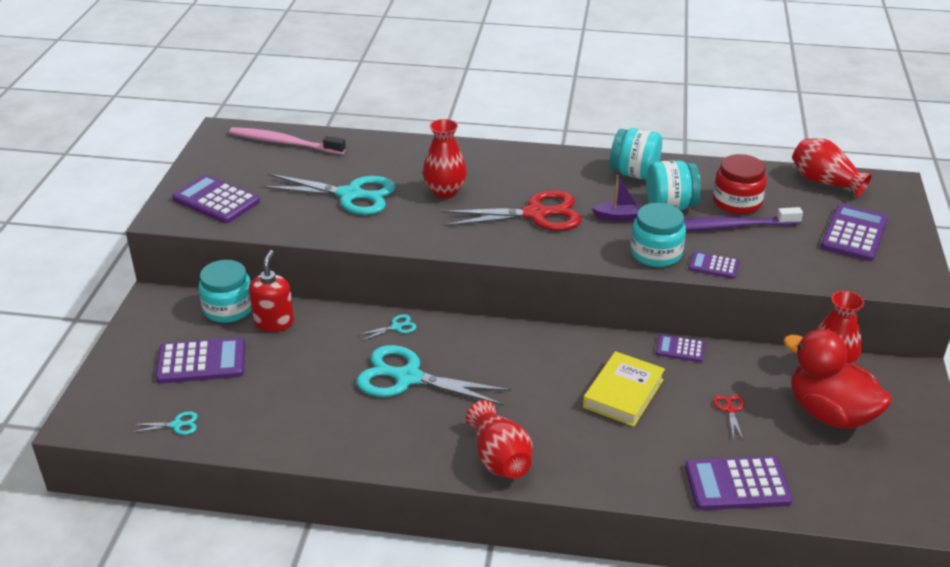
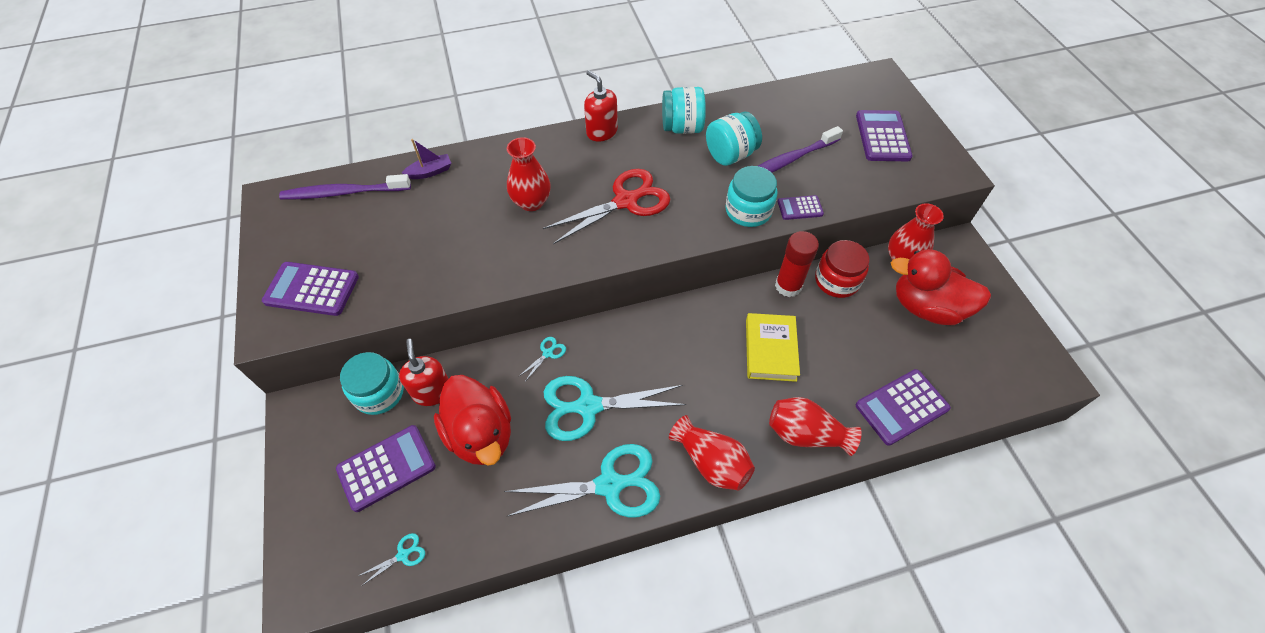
camera: 25 degrees left, 20 degrees up
(284, 143) = (343, 193): pink toothbrush -> purple toothbrush
(297, 365) = (481, 434): none -> red duck
(350, 195) = (445, 236): turquoise scissors -> turquoise scissors (609, 485)
(549, 157) = (601, 132): none -> red soap dispenser
(620, 217) = (697, 180): purple boat -> purple boat (430, 172)
(680, 349) = (788, 286): purple calculator -> red glue stick
(730, 409) = (856, 333): red scissors -> none
(737, 202) = (779, 132): red jar -> red jar (837, 280)
(824, 182) = (831, 89): red vase -> red vase (805, 434)

